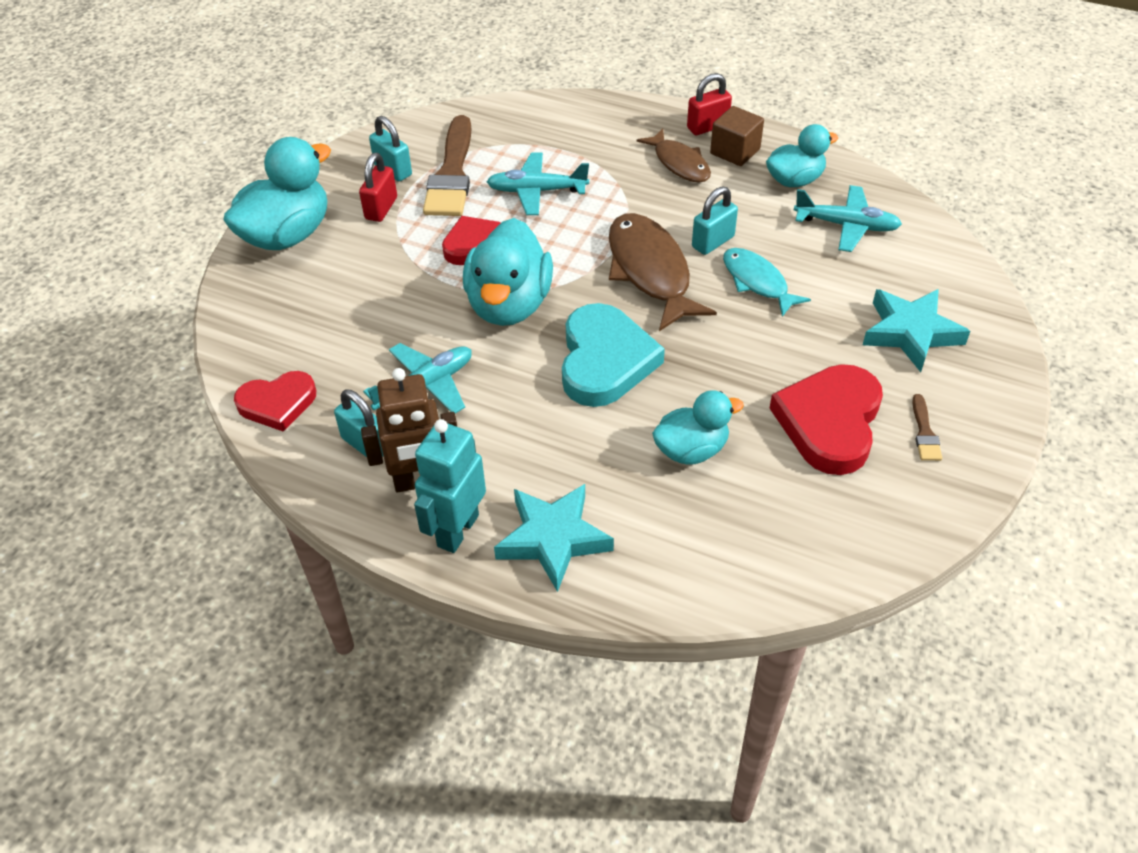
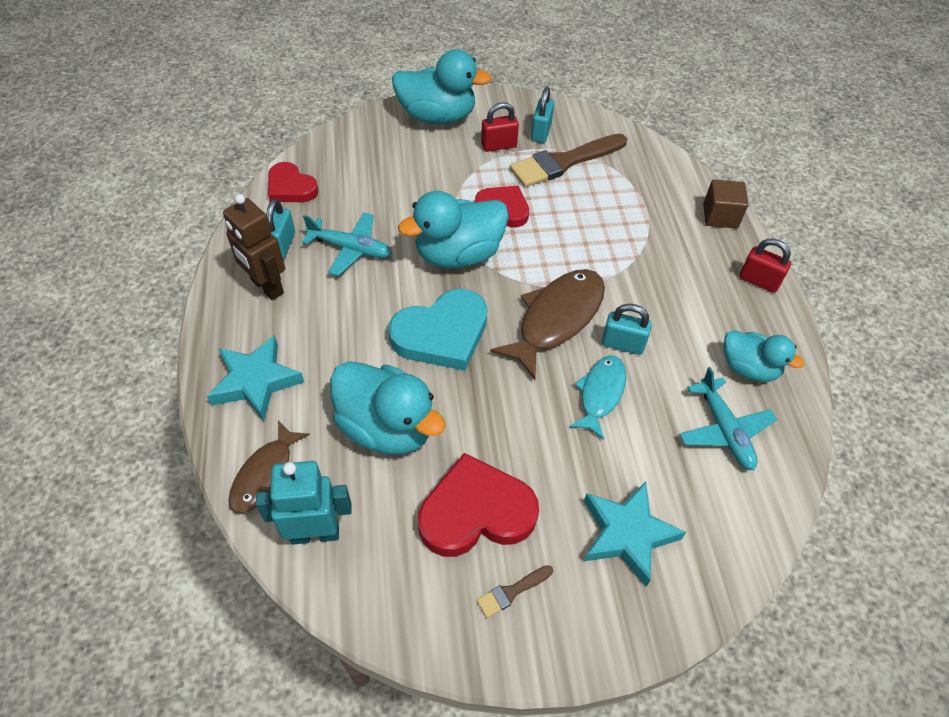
camera: 55 degrees right, 5 degrees up
(457, 530) = (236, 326): turquoise robot -> turquoise robot (315, 533)
(536, 191) = (586, 214): turquoise plane -> none
(679, 163) = (696, 282): brown fish -> brown fish (265, 474)
(691, 450) = (387, 427): turquoise duck -> turquoise duck, size x1.62
(735, 151) = (745, 312): brown cube -> brown cube (720, 216)

